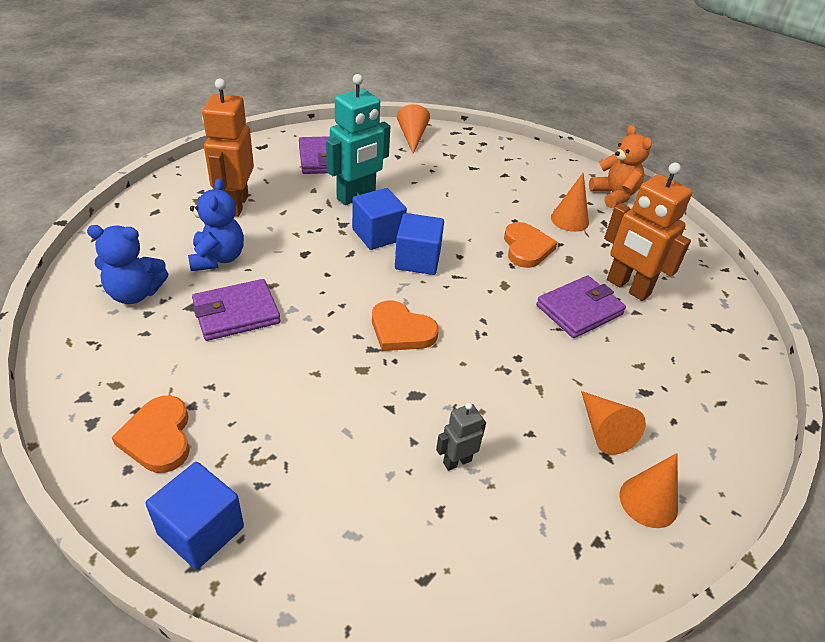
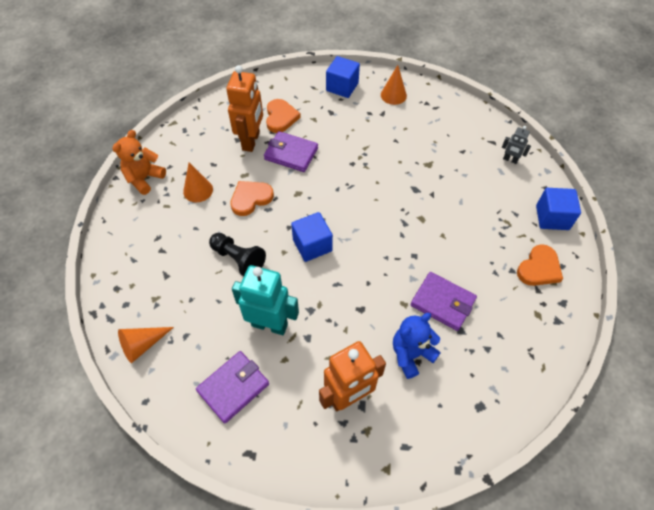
camera: 120 degrees left, 15 degrees up
(135, 293) = (482, 371): blue teddy bear -> none
(378, 235) = (304, 281): blue cube -> blue cube (342, 87)
(401, 330) = (379, 218): orange heart -> orange heart (280, 117)
(449, 209) = (238, 259): none -> black pawn
(457, 461) = (435, 157): grey robot -> grey robot (510, 160)
(604, 430) = (369, 118): orange cone -> none

